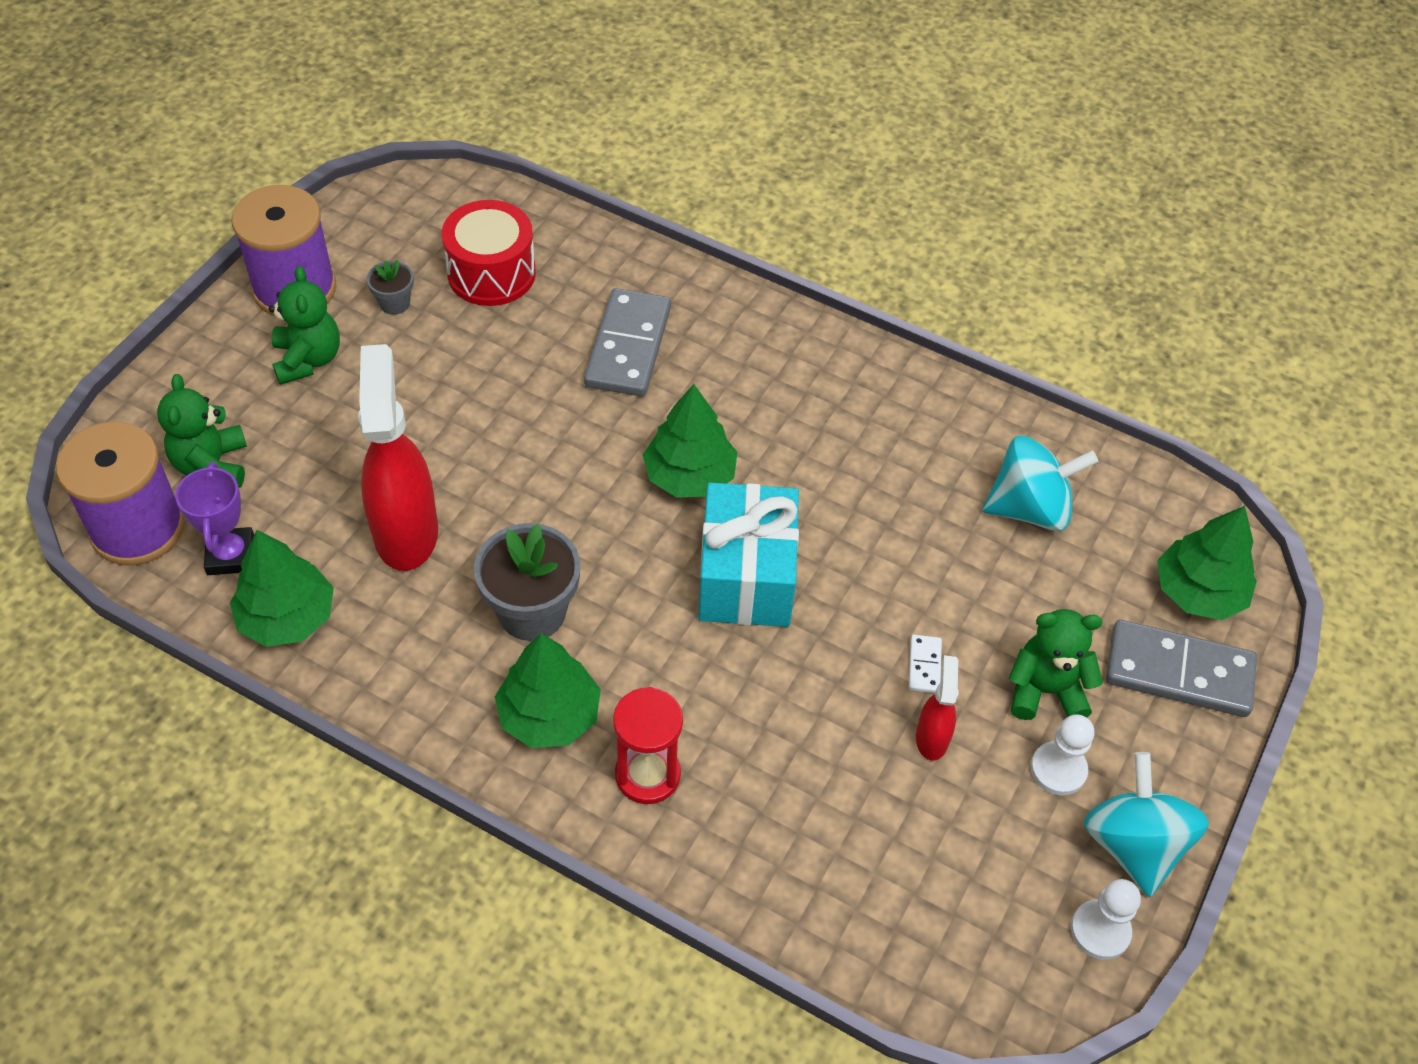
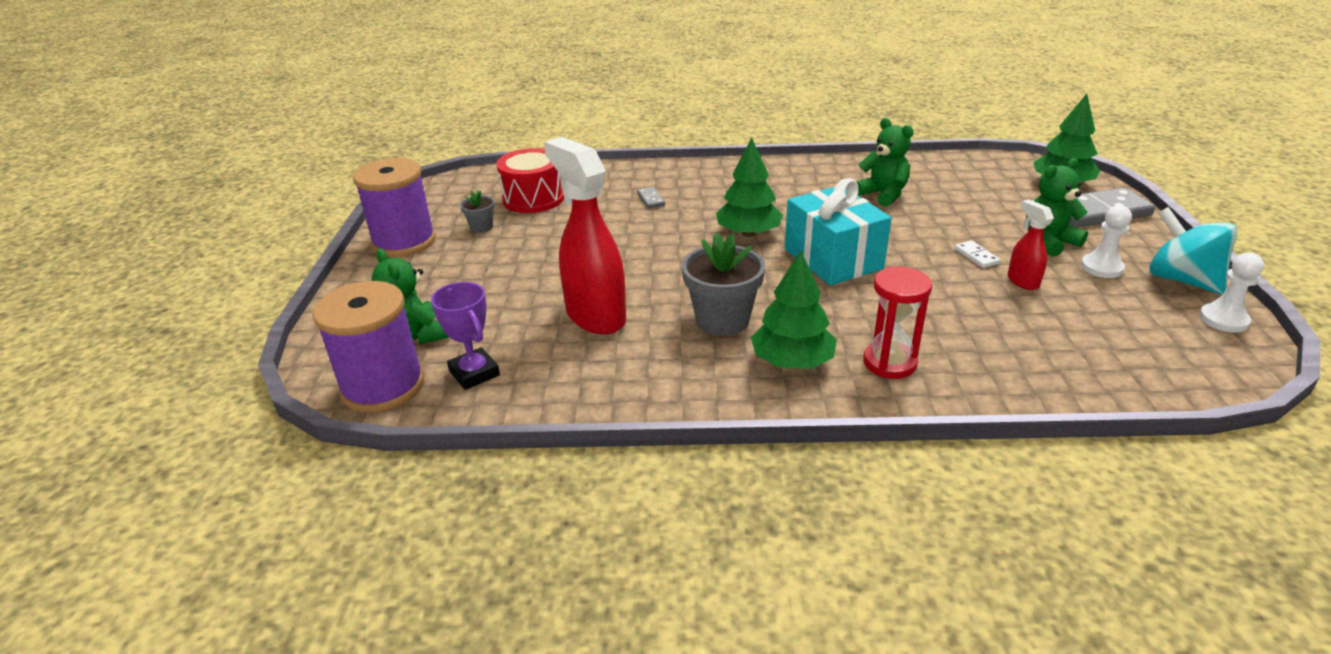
camera: 25 degrees left, 20 degrees down
(287, 617) = (551, 387): green tree -> none
(308, 359) = (443, 267): green teddy bear -> green teddy bear (882, 195)
(628, 346) = (651, 199): grey domino -> grey domino, size x0.43
(1029, 508) = (942, 185): turquoise spinning top -> none

